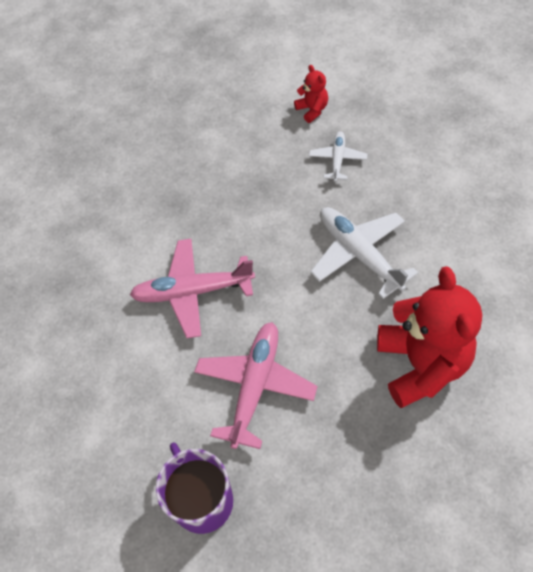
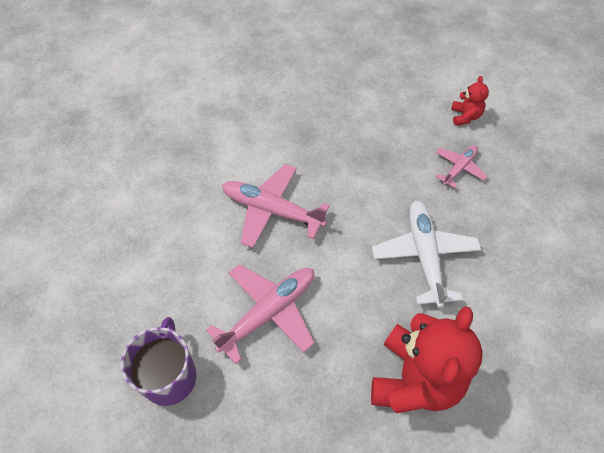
camera: 25 degrees right, 0 degrees up
(337, 160) = (459, 168): white plane -> pink plane

